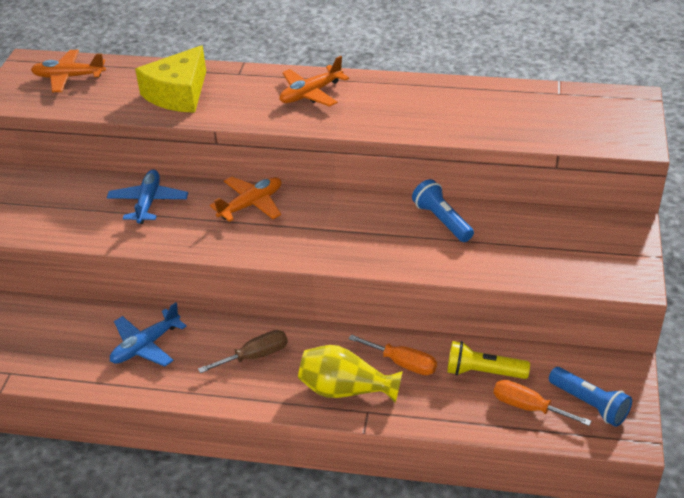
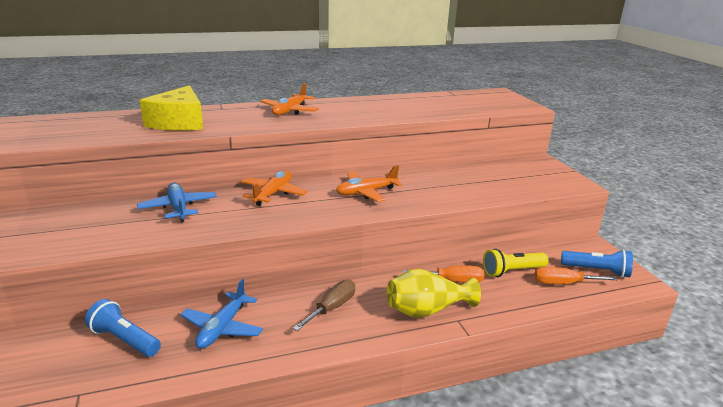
camera: 30 degrees left, 15 degrees down
(69, 77) = (64, 125): orange plane -> orange plane (366, 192)
(442, 220) = (425, 177): blue flashlight -> blue flashlight (124, 340)

